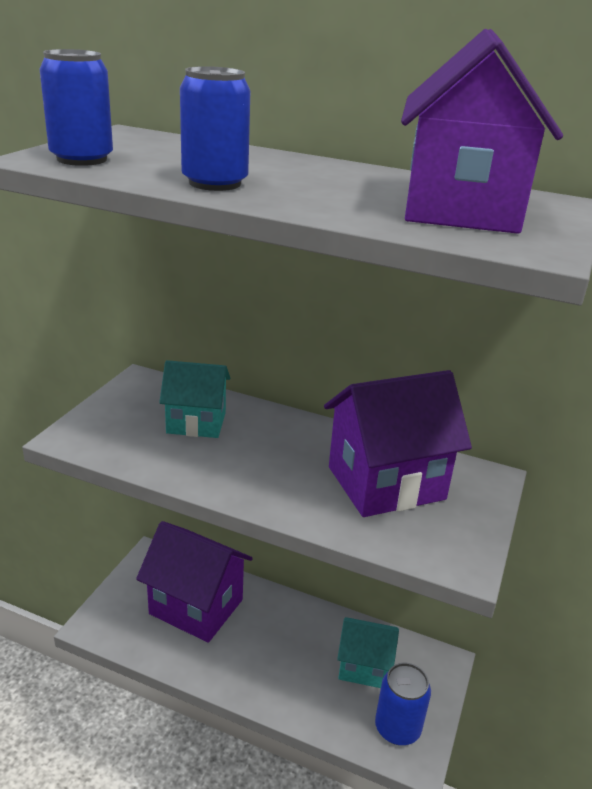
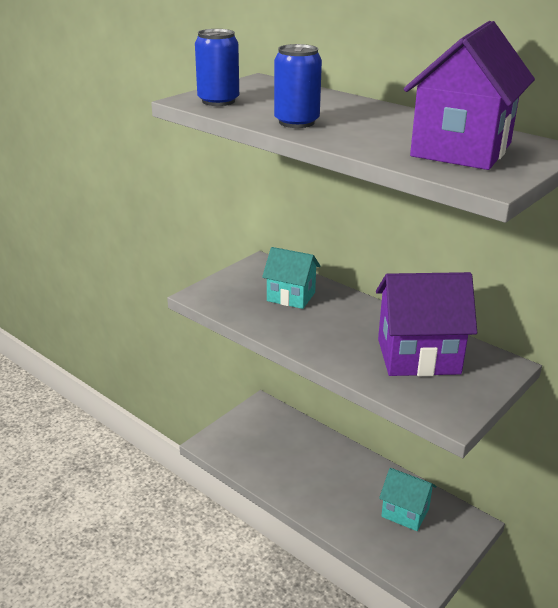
camera: 20 degrees right, 0 degrees up
(196, 606) = (286, 445): purple house -> none
(397, 728) = (417, 559): blue can -> none

